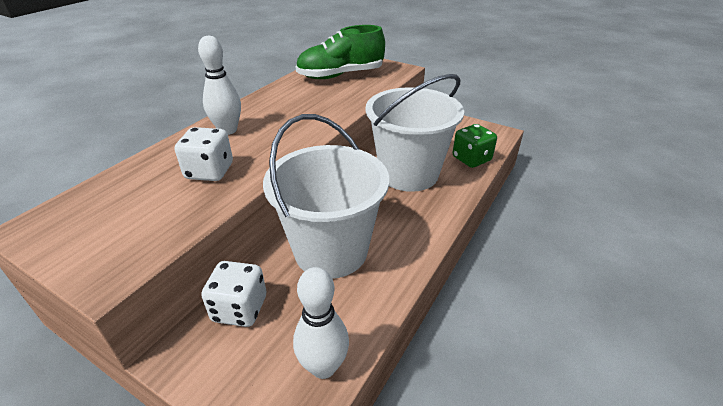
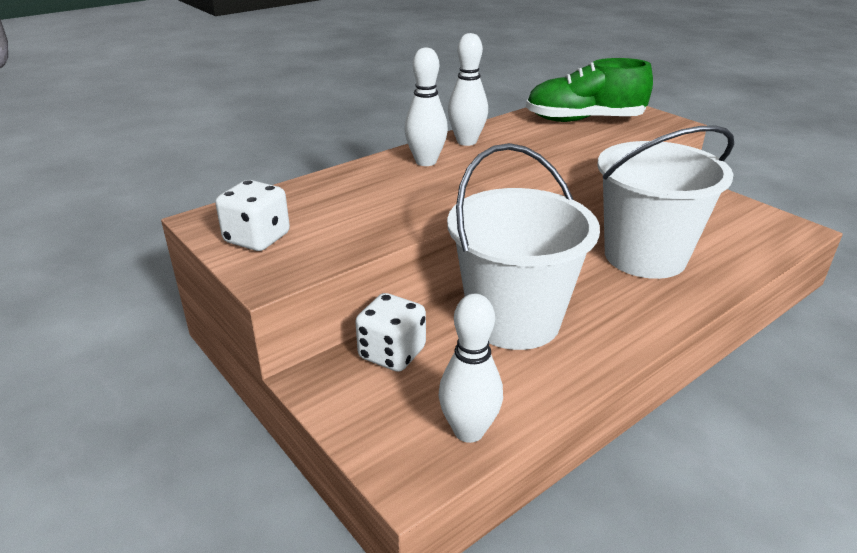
camera: 20 degrees right, 5 degrees down
(209, 171) = (394, 200): white dice -> white dice (257, 238)
(257, 107) = (466, 141): none -> white bowling pin
(471, 159) = (743, 255): green dice -> none

